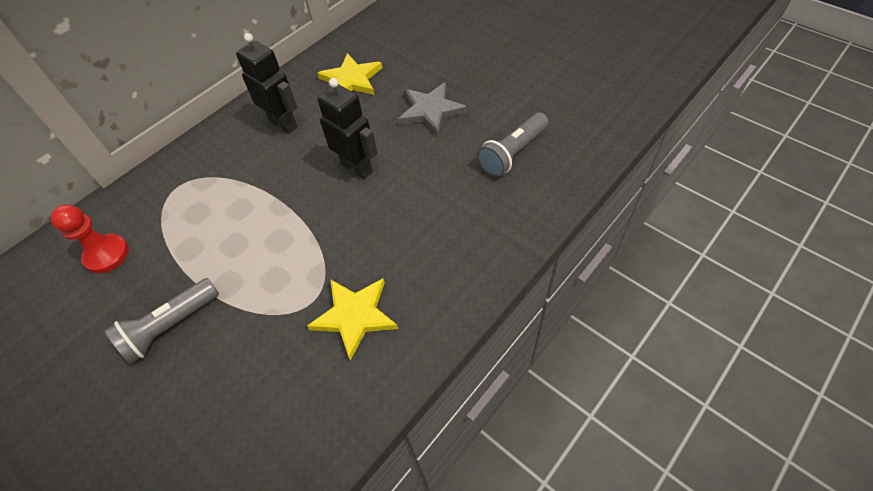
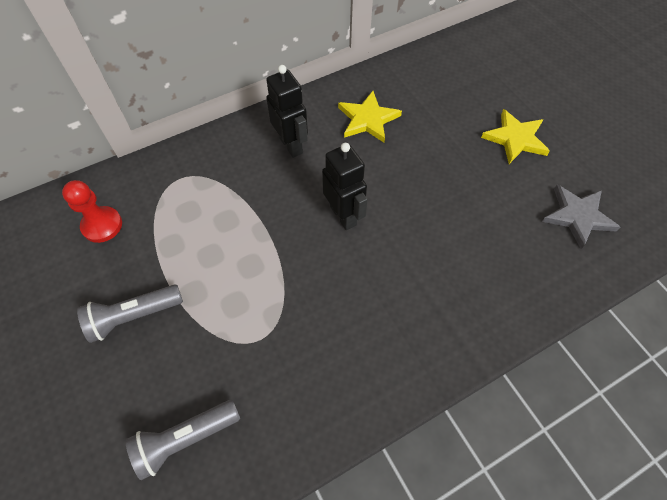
camera: 15 degrees right, 5 degrees up
(355, 316) = (293, 369): yellow star -> yellow star (515, 138)
(430, 110) = (432, 178): grey star -> grey star (578, 216)
(512, 153) = (496, 253): grey flashlight -> grey flashlight (185, 438)

